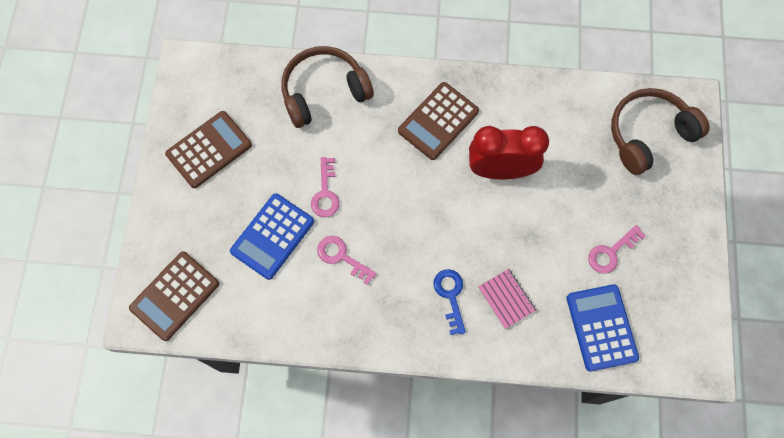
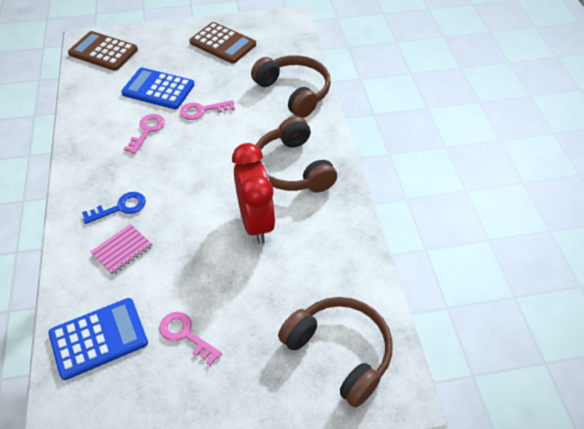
camera: 75 degrees right, 20 degrees down
(438, 121) = (292, 168): brown calculator -> brown headphones

